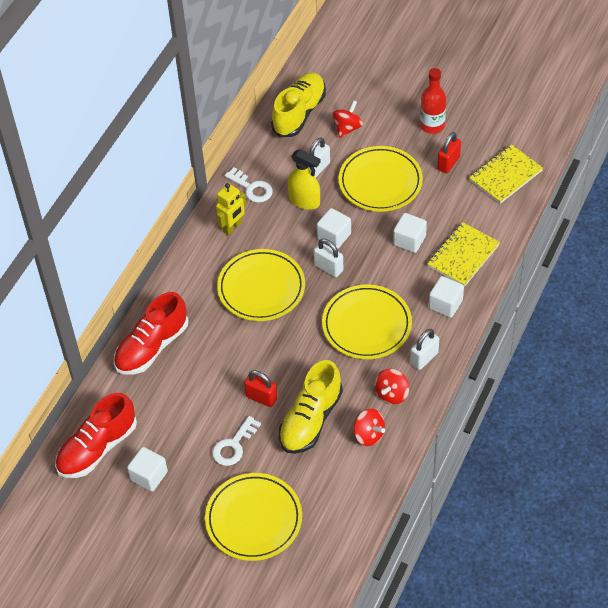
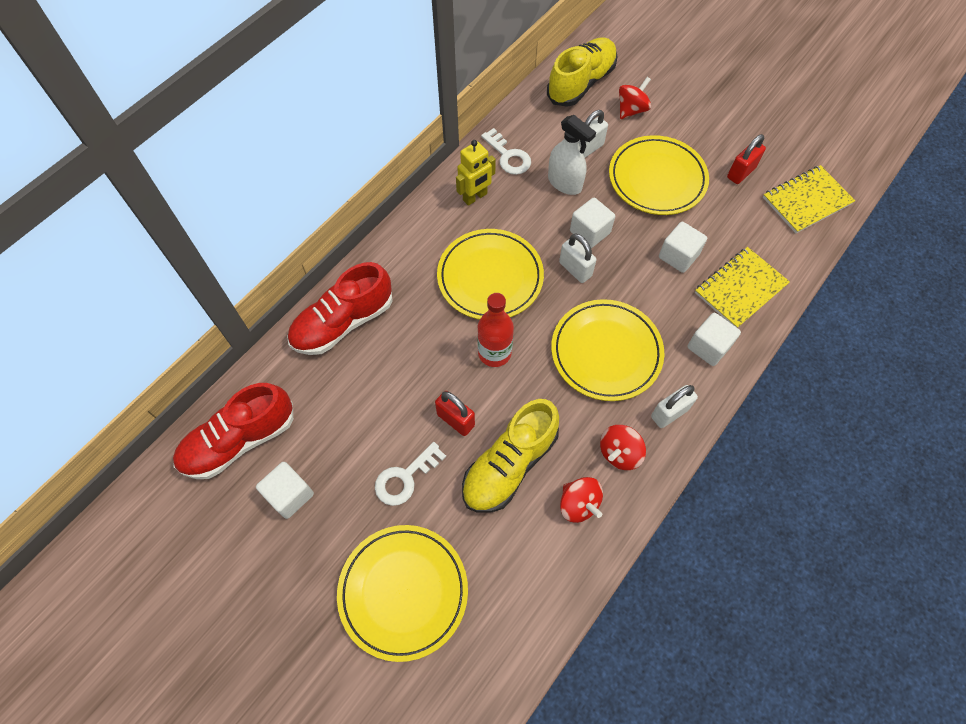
camera: 10 degrees right, 10 degrees up
(304, 201) = (565, 183): yellow spray bottle -> white spray bottle
(432, 125) = (729, 126): red bottle -> red bottle (494, 353)

